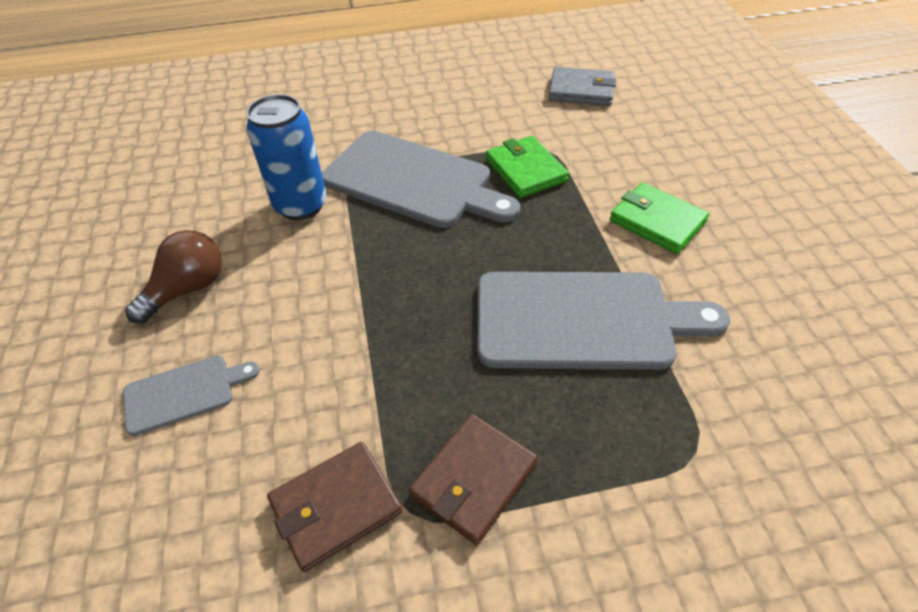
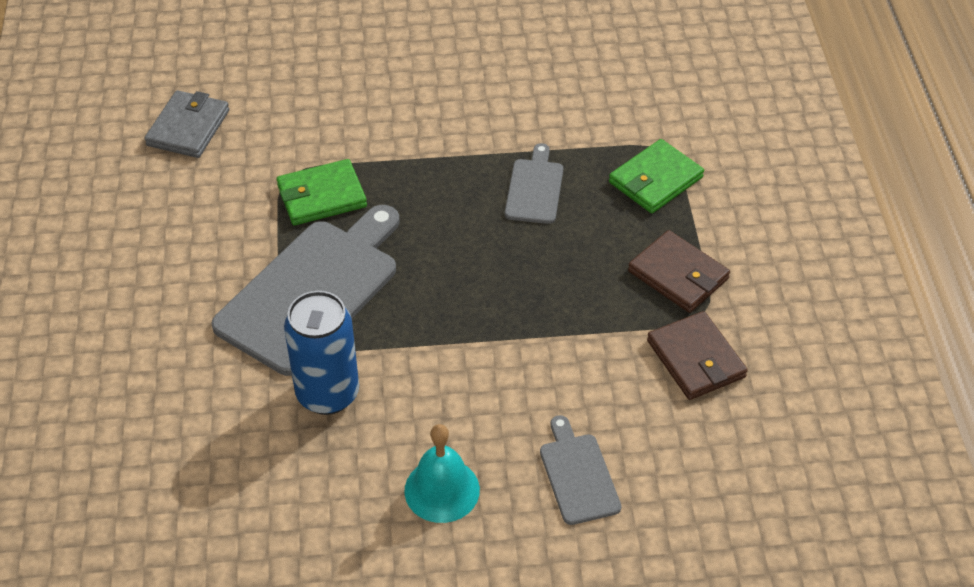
camera: 85 degrees left, 0 degrees up
(188, 289) = (442, 490): brown light bulb -> turquoise bell
(582, 320) = (534, 188): grey cutting board -> grey cutting board, size x0.49
(657, 221) = (425, 116): green wallet -> green wallet (655, 180)

